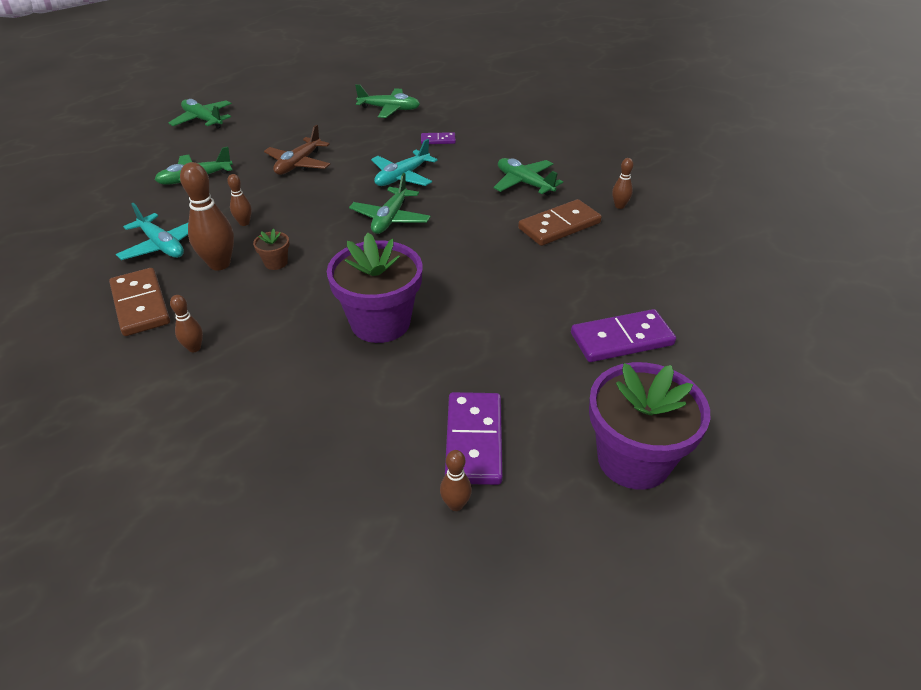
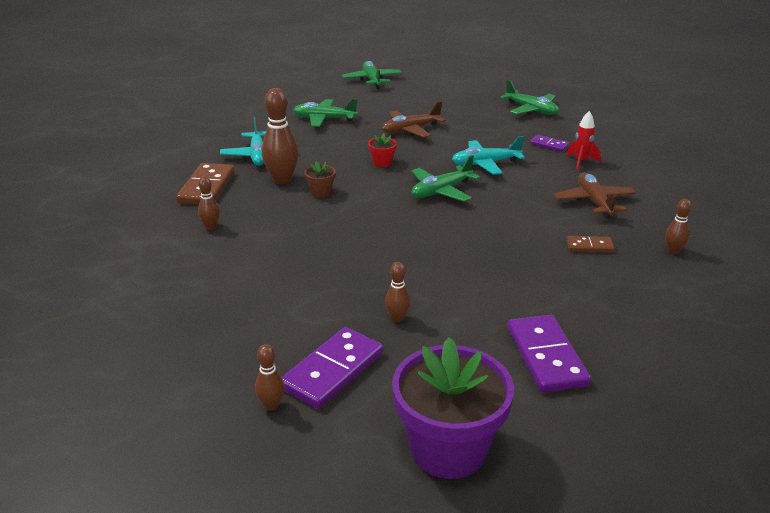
camera: 35 degrees right, 10 degrees down
(244, 223) = (327, 158): brown bowling pin -> brown bowling pin (397, 318)
(305, 208) = (382, 163): none -> red flower pot
(380, 322) = (352, 261): purple flower pot -> none
(479, 148) = (581, 162): none -> red rocket
(524, 183) = (594, 202): green plane -> brown plane
(559, 226) = (589, 246): brown domino -> brown domino, size x0.53
(622, 339) = (546, 356): purple domino -> purple domino turned 60 degrees clockwise

